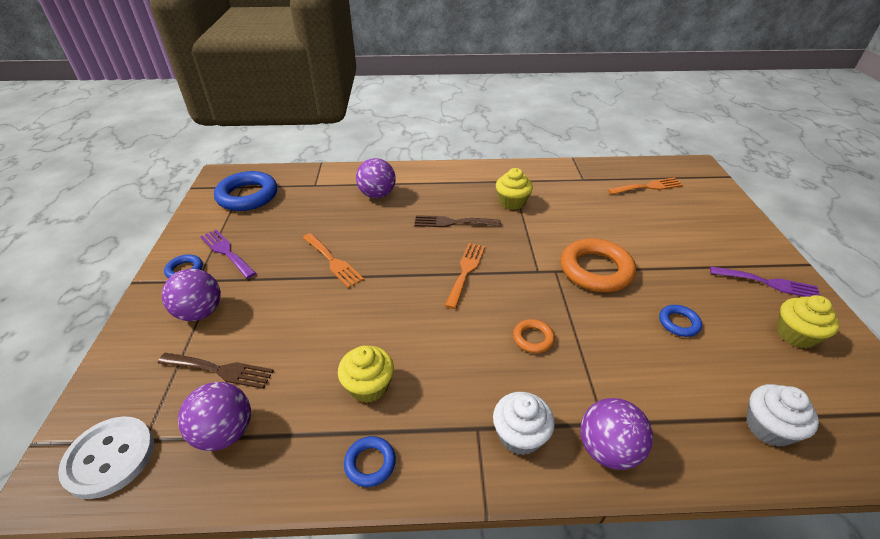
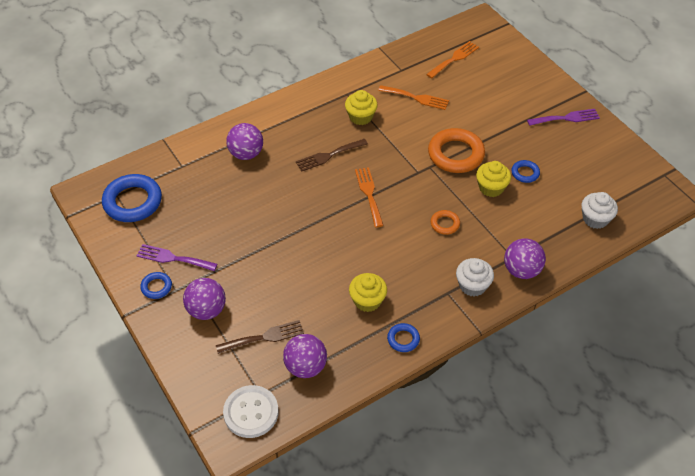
camera: 30 degrees left, 10 degrees up
(333, 261) = (266, 229): orange fork -> orange fork (416, 98)
(795, 334) = (592, 151): yellow cupcake -> yellow cupcake (491, 188)

